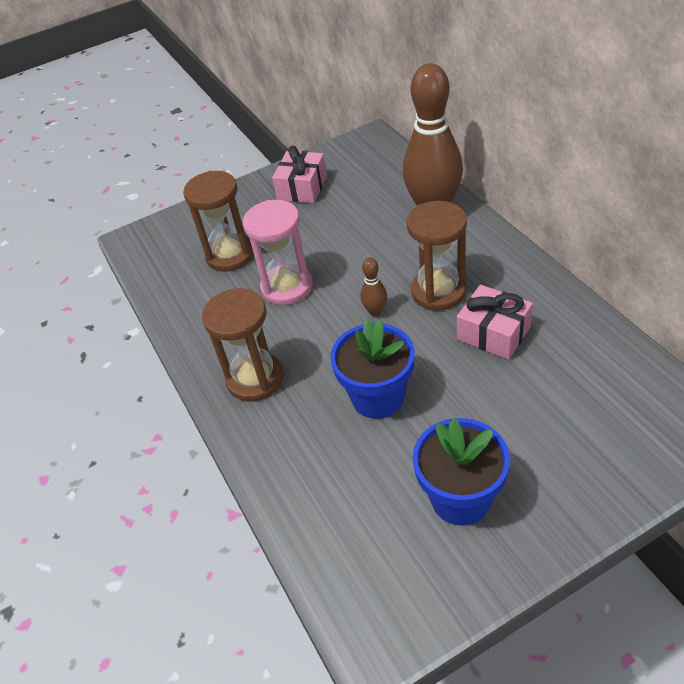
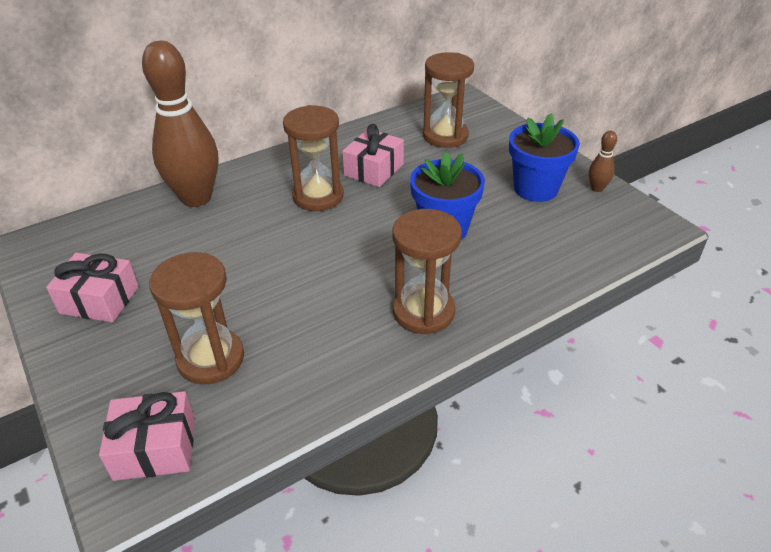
camera: 100 degrees left, 5 degrees down
(161, 244) = (155, 448): none -> pink gift
(287, 287) = (287, 299): pink hourglass -> none
(375, 312) = (338, 233): brown bowling pin -> brown bowling pin (597, 188)
(585, 403) = (445, 136): none -> brown hourglass

